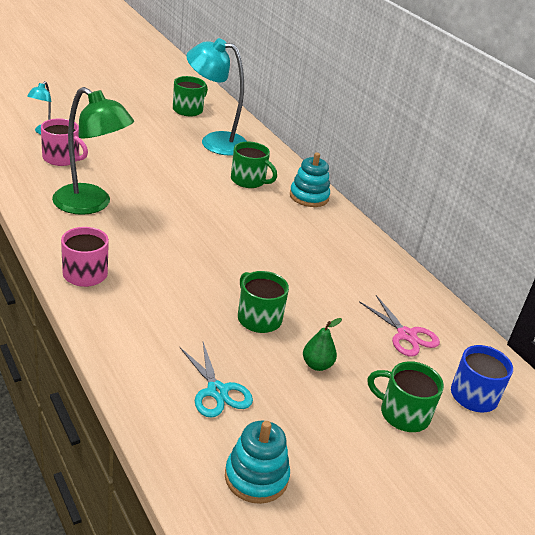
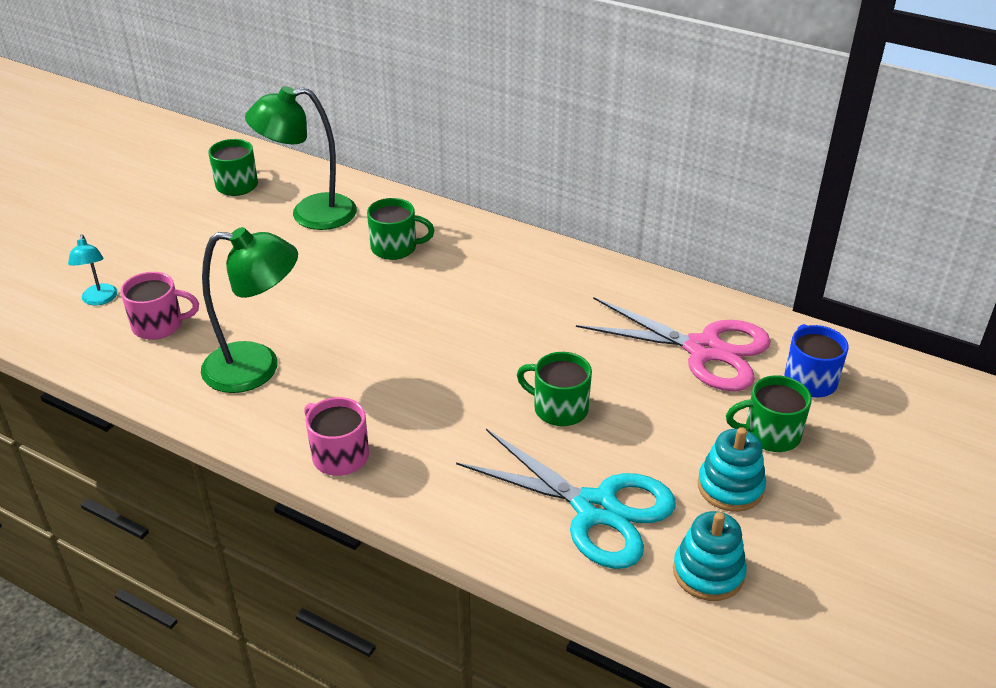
camera: 25 degrees left, 5 degrees up
(215, 142) = (310, 214): turquoise lamp -> green lamp
(217, 391) = (596, 509): turquoise scissors -> turquoise scissors, size x1.81
(309, 197) = (475, 236): turquoise stacking toy -> turquoise stacking toy (730, 487)
(317, 365) = (656, 428): green pear -> none
(406, 335) = (704, 350): pink scissors -> pink scissors, size x1.81

